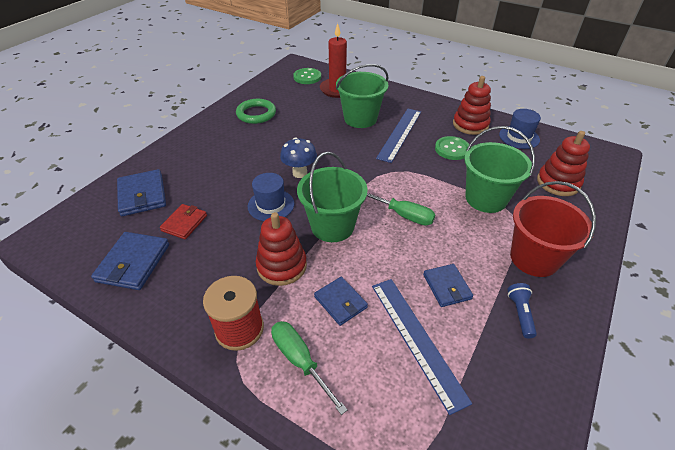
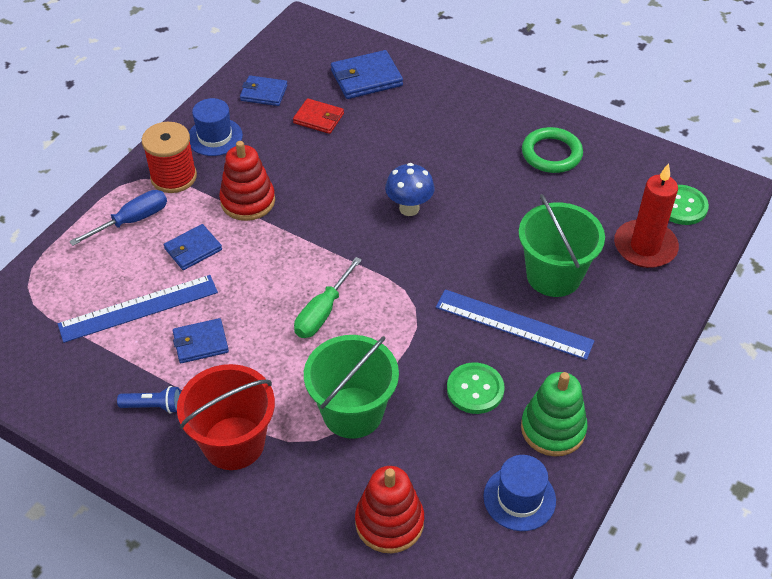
camera: 90 degrees right, 5 degrees up
(133, 263) = (264, 93): blue wallet -> blue wallet, size x0.66
(271, 205) = (346, 185): blue hat -> blue hat (215, 137)
(300, 361) = (132, 221): green screwdriver -> blue screwdriver
(332, 226) = (306, 242): green bucket -> none
(470, 125) = (553, 429): red stacking toy -> green stacking toy

